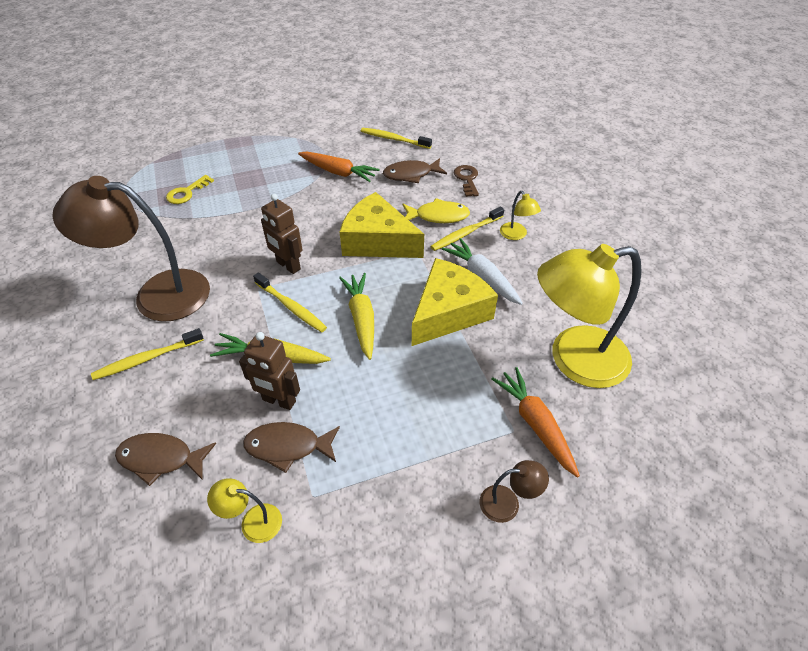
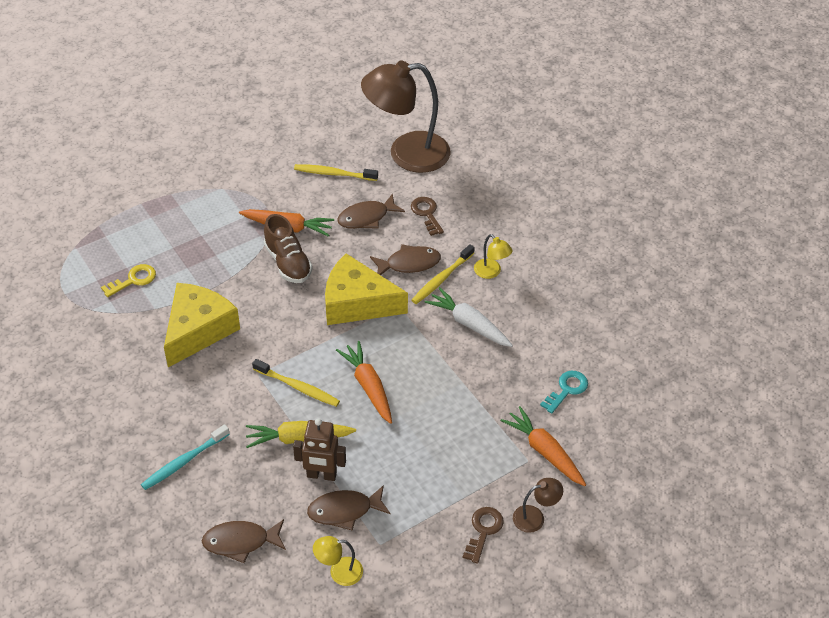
camera: 15 degrees left, 0 degrees up
(147, 359) = (184, 461): yellow toothbrush -> turquoise toothbrush
(157, 294) = (161, 398): brown lamp -> brown lamp (406, 154)
(187, 193) = (133, 280): yellow key -> yellow key turned 150 degrees counterclockwise
(288, 265) = (277, 345): brown robot -> none
(327, 199) = (288, 263): none -> brown shoe
(361, 319) = (368, 386): yellow carrot -> orange carrot
(438, 216) = (409, 263): yellow fish -> brown fish
(440, 507) = (483, 531): none -> brown key
(448, 312) = (446, 365): yellow cheese -> yellow cheese (198, 330)
(574, 360) = (567, 389): yellow lamp -> turquoise key

